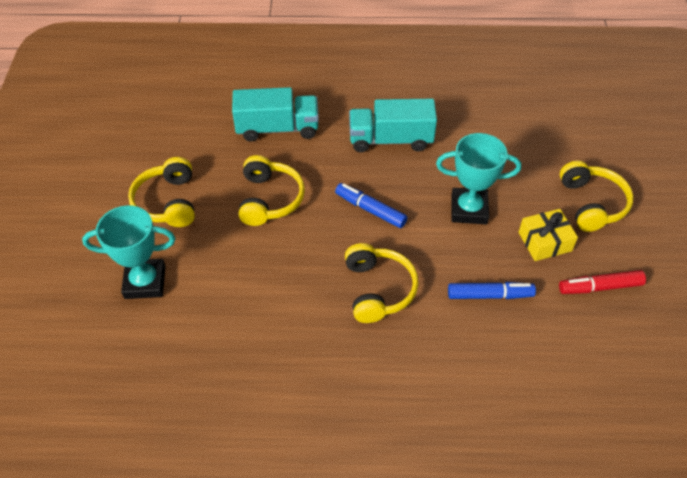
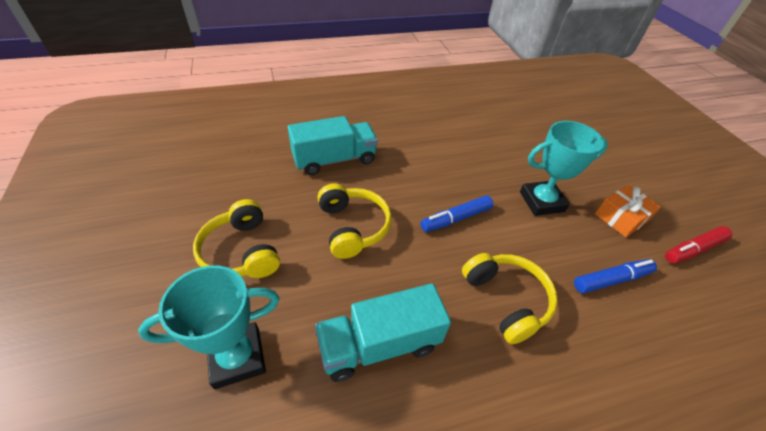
camera: 20 degrees left, 5 degrees down
(370, 210) = (456, 219): blue marker -> blue marker turned 45 degrees counterclockwise
(390, 140) = (441, 154): turquoise truck -> turquoise truck (379, 344)
(544, 241) = (621, 217): yellow gift -> orange gift
(592, 204) = (632, 178): yellow headphones -> none

